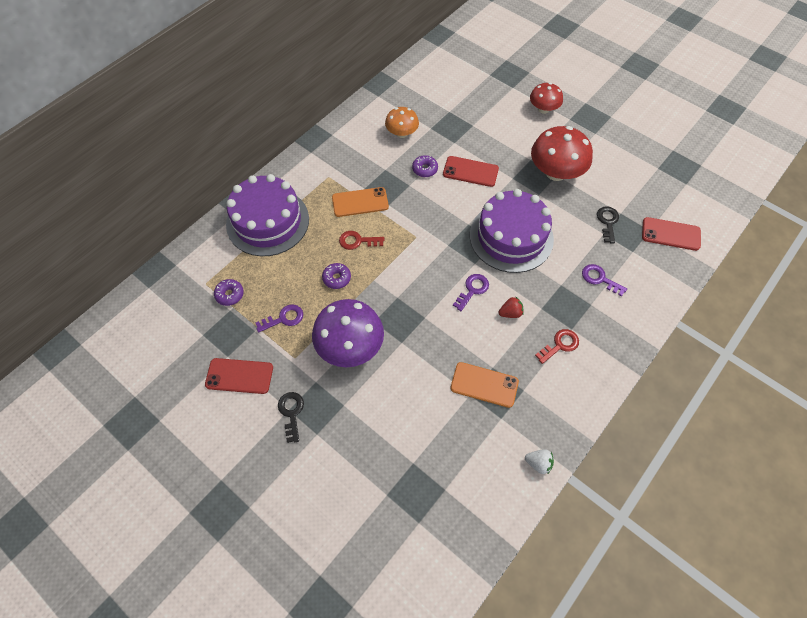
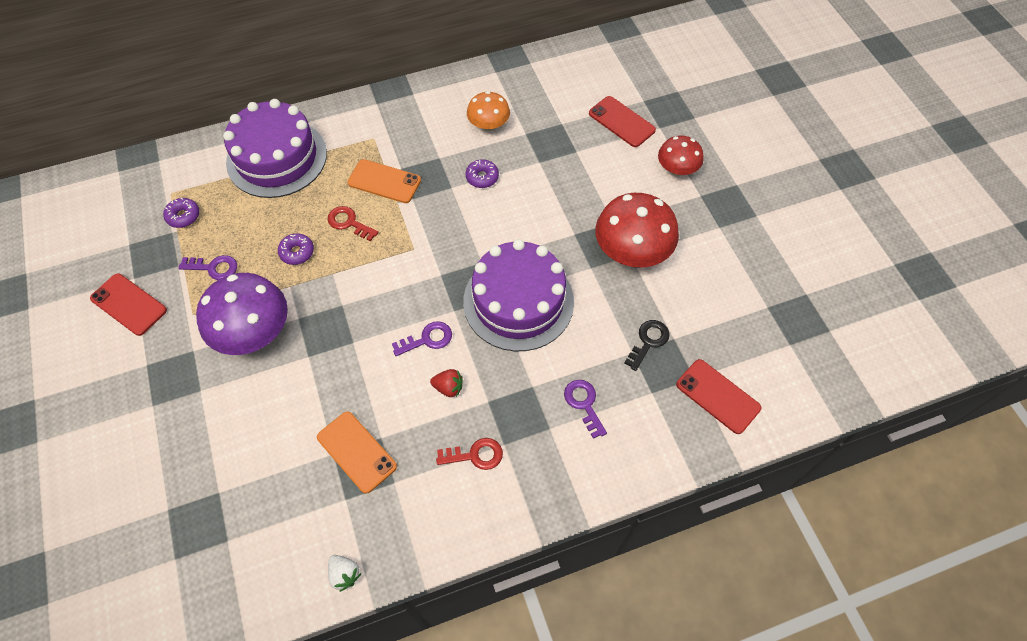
camera: 30 degrees right, 0 degrees up
(291, 413) = (146, 370): black key -> none
(470, 171) = (531, 204): red phone -> red phone (621, 122)

